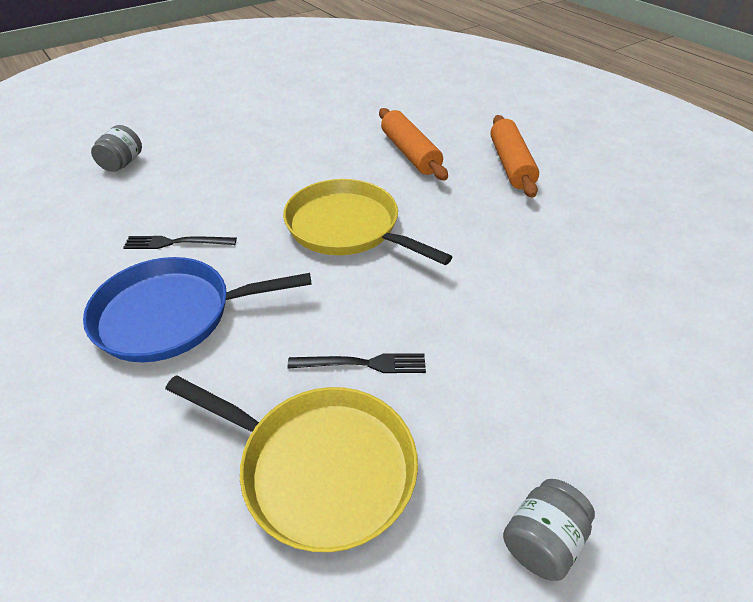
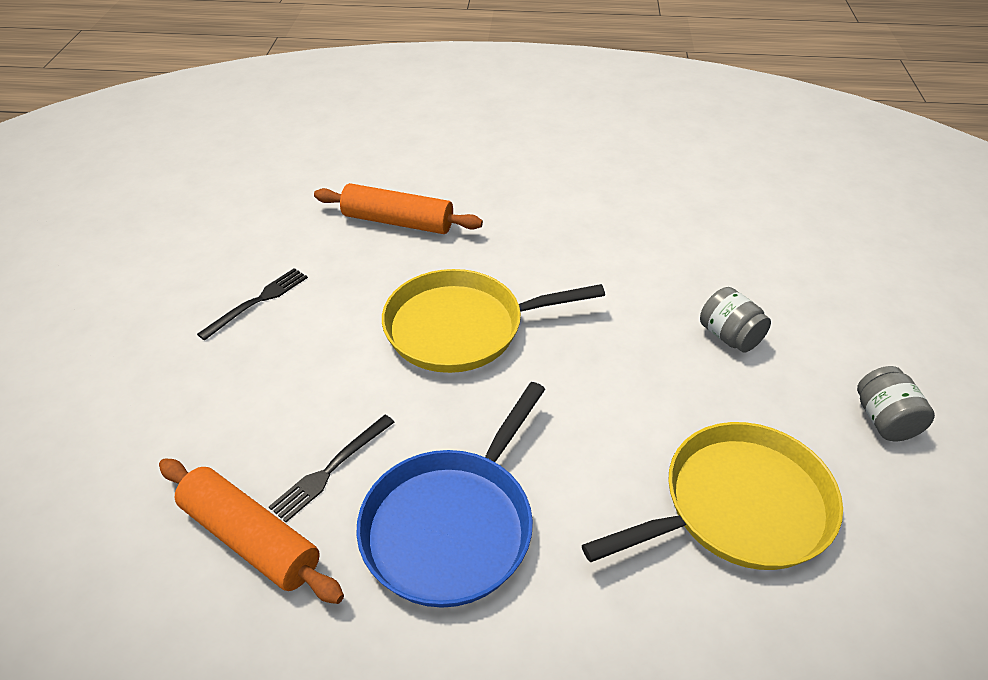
camera: 50 degrees left, 0 degrees up
(122, 163) = (92, 451): grey jar -> grey jar (729, 336)
(362, 364) = (650, 418): black fork -> black fork (257, 302)
(510, 164) = (495, 179): orange rolling pin -> orange rolling pin (250, 539)

